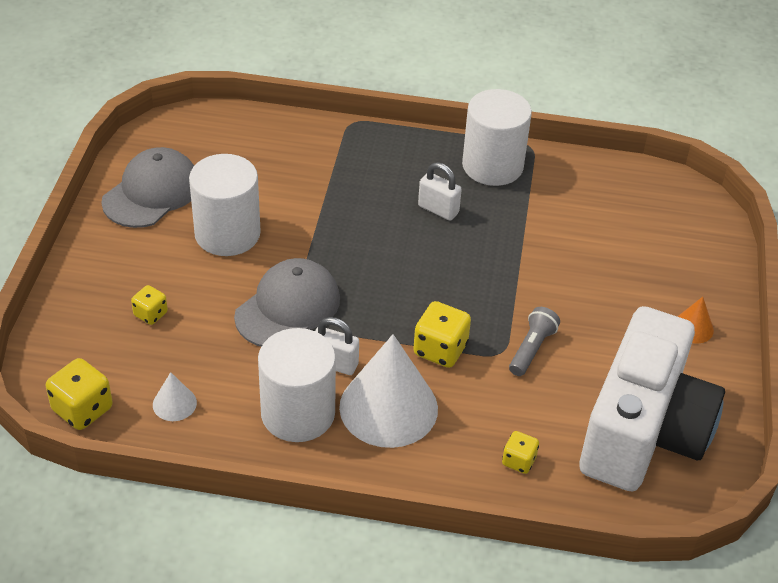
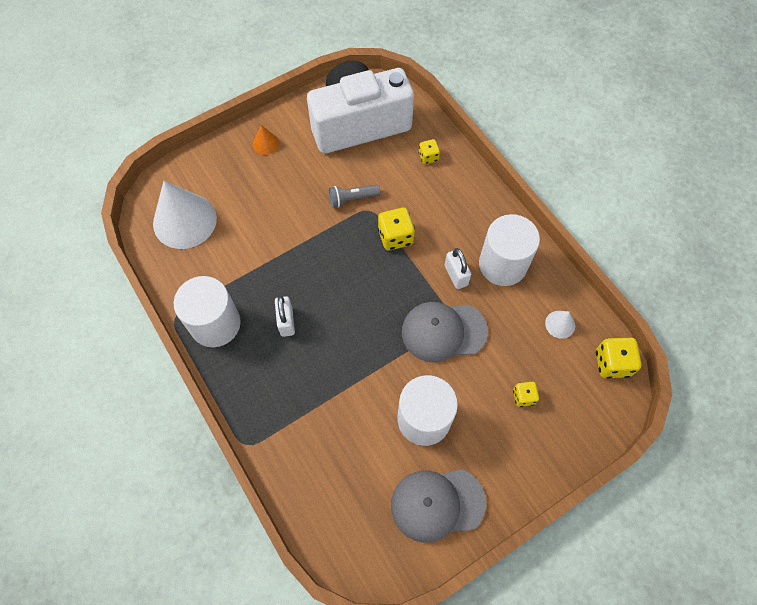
camera: 130 degrees left, 20 degrees up
(388, 407) = (456, 230): white cone -> white cone (184, 220)

